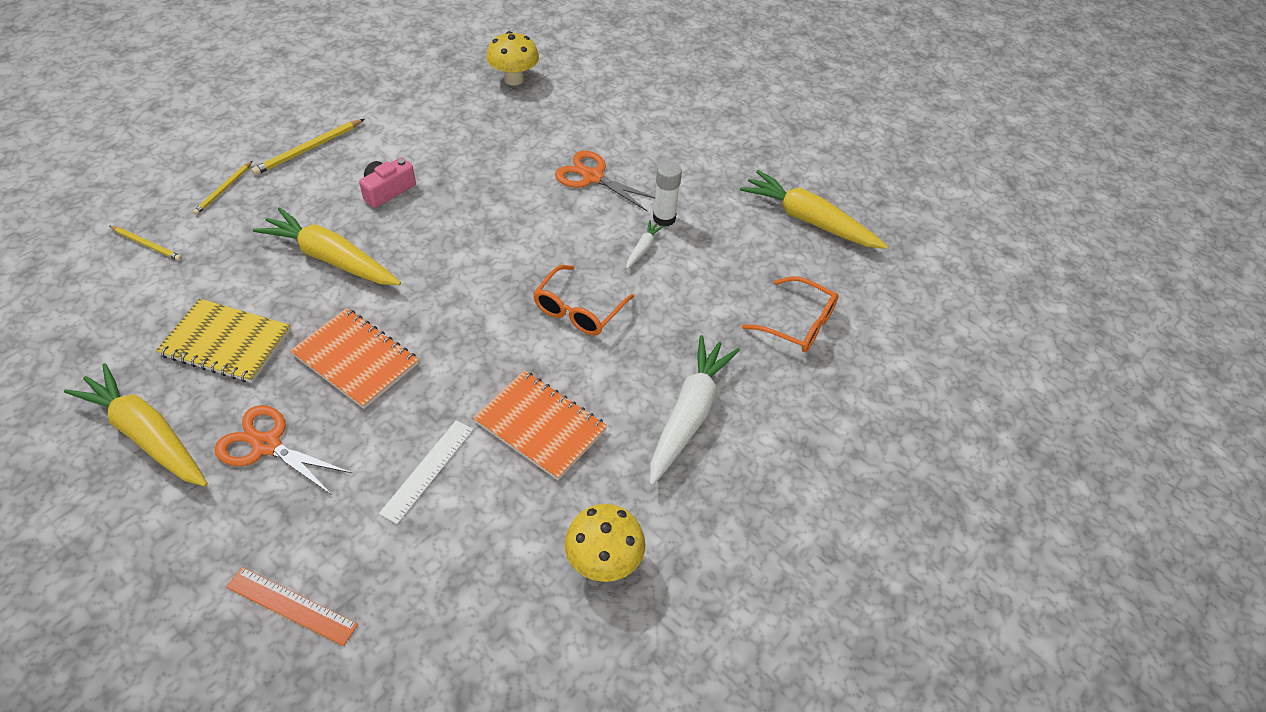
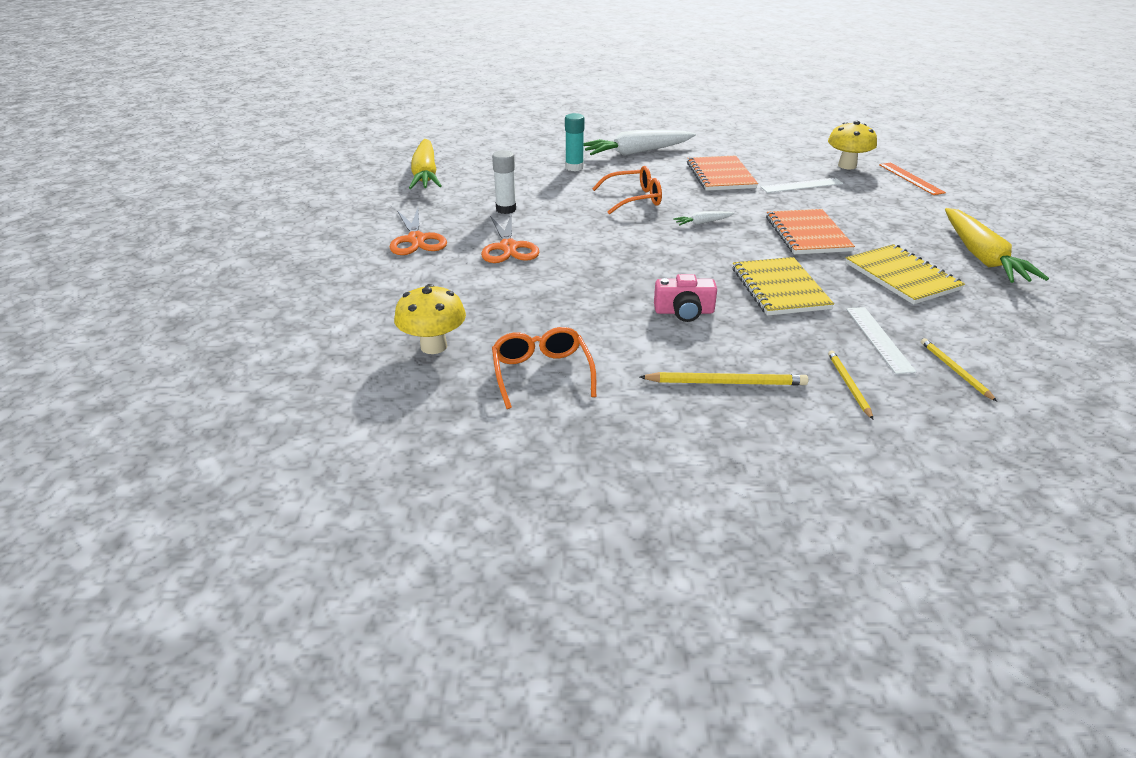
camera: 130 degrees left, 15 degrees down
(218, 245) = (878, 339): none -> white ruler
(223, 189) = (848, 385): yellow pencil -> yellow pencil turned 75 degrees counterclockwise
(266, 445) = (896, 224): orange scissors -> orange scissors (416, 239)
(331, 258) = (779, 288): yellow carrot -> yellow notebook
(603, 561) = (742, 140): yellow mushroom -> yellow mushroom (847, 166)
(643, 248) = (547, 204): white carrot -> white carrot (702, 223)
(707, 328) = (574, 167): none -> turquoise glue stick
(798, 324) = (524, 152): orange glasses -> orange glasses (541, 373)

